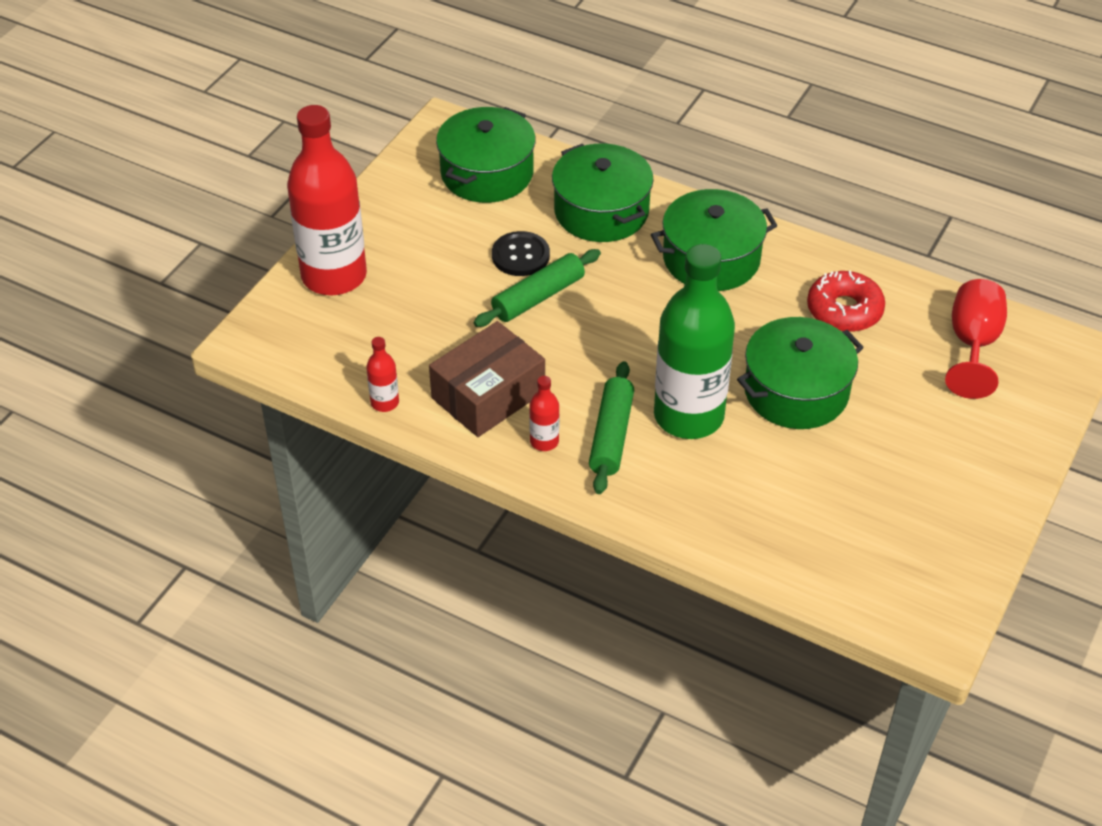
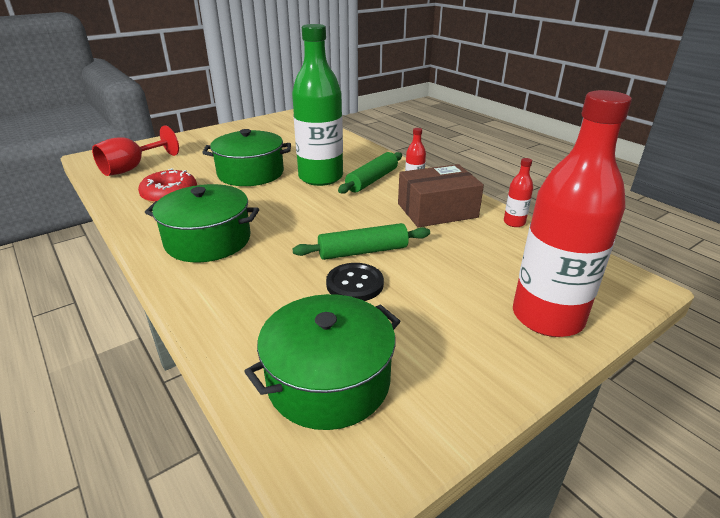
camera: 155 degrees left, 15 degrees down
(601, 211) = (249, 299): green pot -> none

